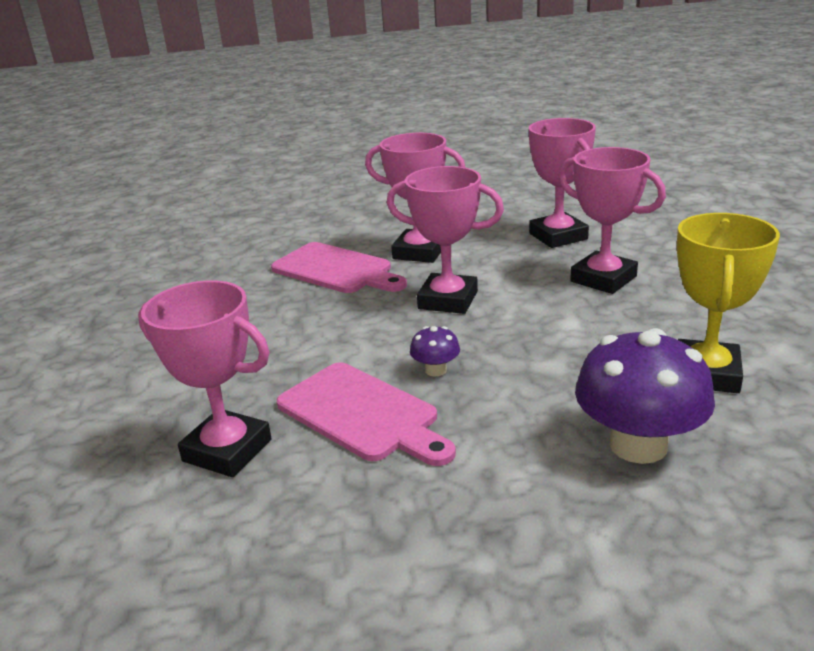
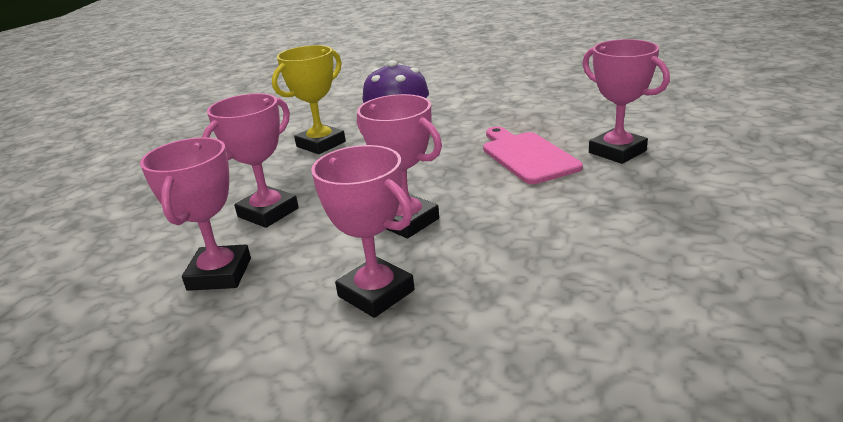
camera: 155 degrees left, 0 degrees up
(336, 270) = (488, 291): pink cutting board -> none
(436, 370) = (464, 171): purple mushroom -> none
(603, 279) = (268, 212): pink trophy -> pink trophy turned 60 degrees clockwise

